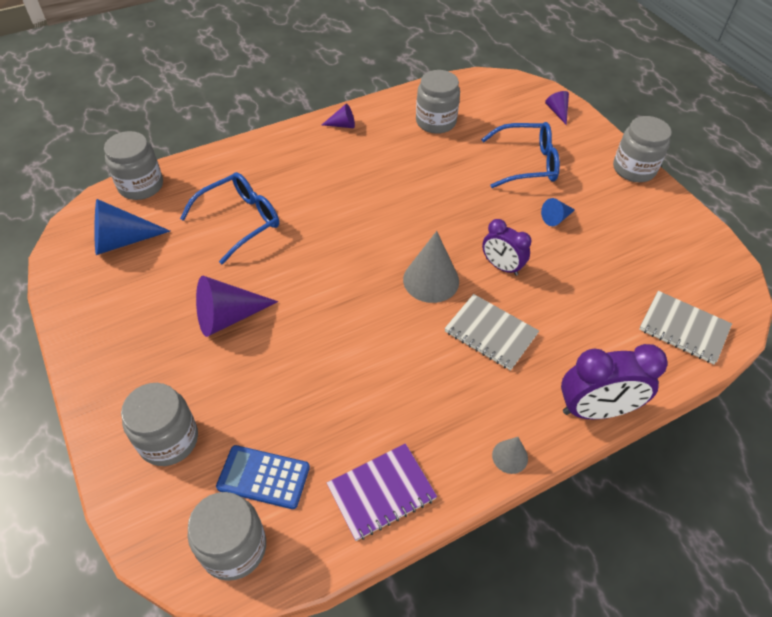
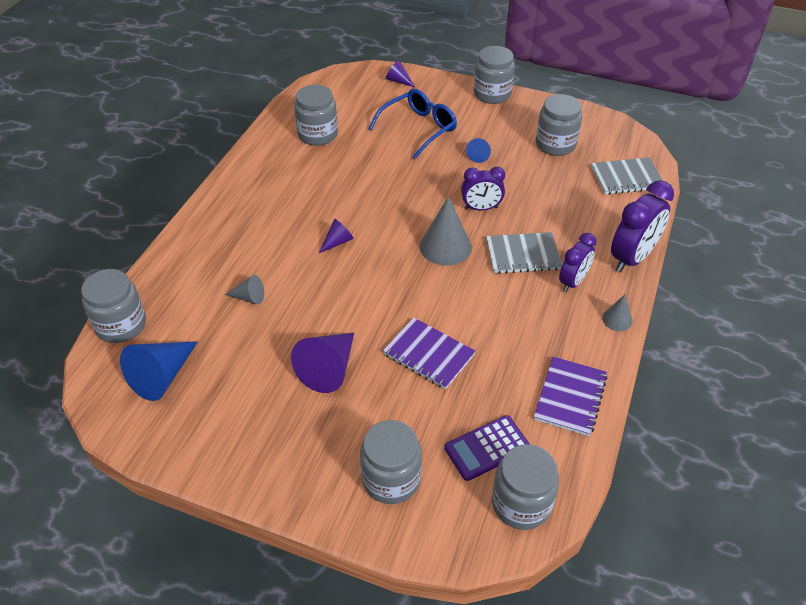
camera: 40 degrees left, 5 degrees down
(239, 221) = (249, 297): blue glasses -> grey cone
(263, 477) = (487, 448): blue calculator -> purple calculator
(311, 362) = (428, 354): none -> purple notebook
(342, 125) = (244, 177): purple cone -> purple cone (337, 242)
(508, 390) = (573, 282): none -> purple clock
(644, 251) = (555, 144): none -> grey jar

